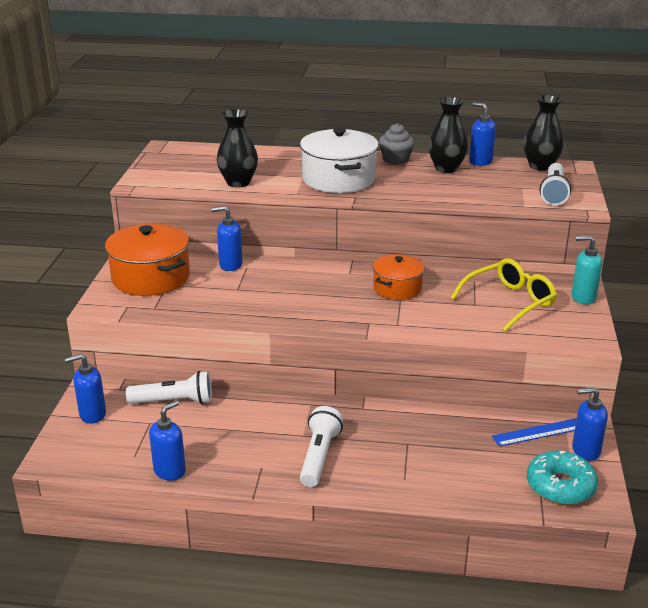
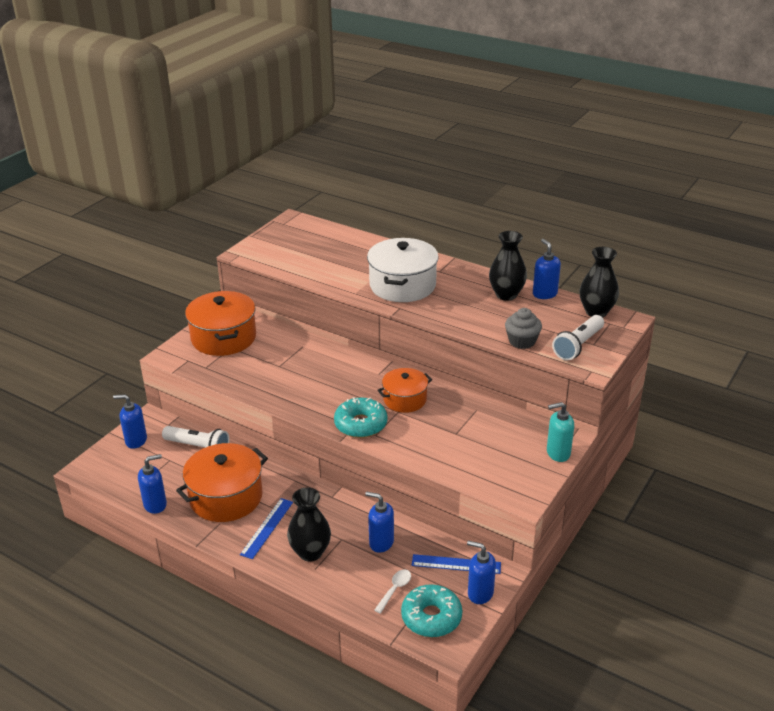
camera: 25 degrees right, 5 degrees up
(230, 265) = (291, 341): blue soap dispenser -> blue soap dispenser (381, 542)
(238, 182) = (318, 270): black vase -> black vase (310, 552)
(247, 440) = (226, 497): none -> orange pot
(319, 456) = (267, 528): white flashlight -> blue ruler
(374, 319) = (360, 424): none -> turquoise donut
(395, 159) = (470, 274): grey cupcake -> grey cupcake (522, 341)
(502, 473) = (395, 589): none -> white spoon
(509, 302) = (487, 439): yellow glasses -> none
(583, 297) = (558, 453): turquoise soap dispenser -> turquoise soap dispenser turned 45 degrees counterclockwise

